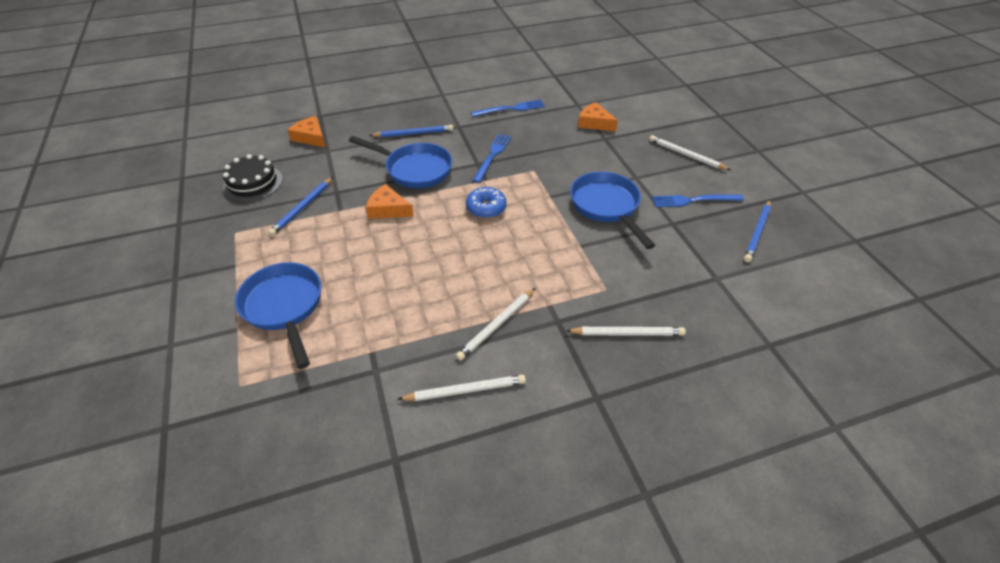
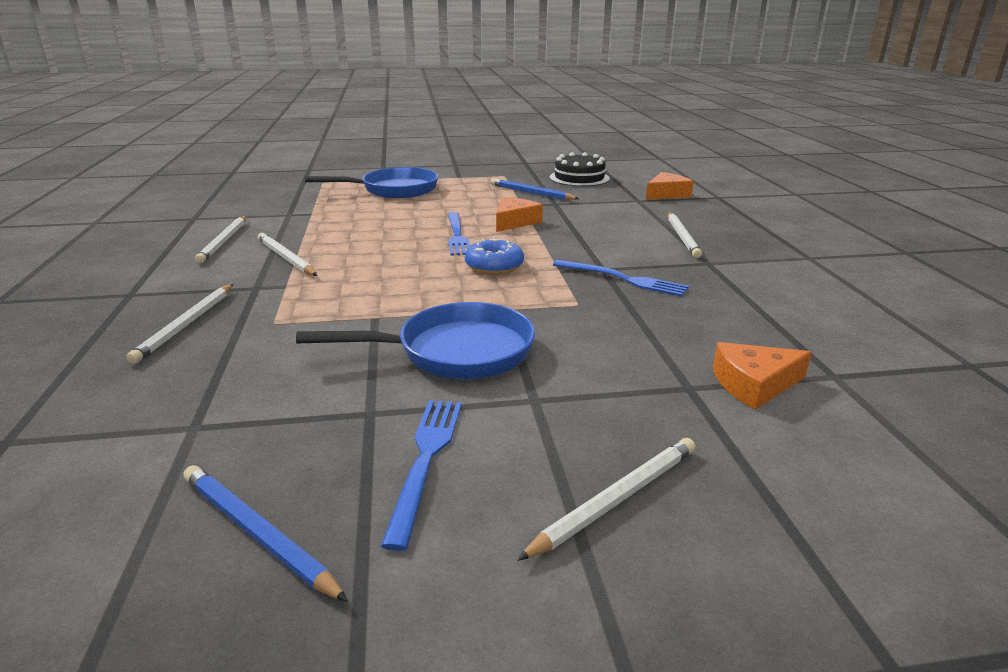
camera: 100 degrees right, 20 degrees down
(413, 133) = (682, 237): blue pencil -> white pencil
(414, 169) = (593, 235): blue pan -> none
(510, 109) = (782, 304): blue fork -> blue fork (457, 235)
(594, 123) = (754, 384): orange cheese -> orange cheese turned 150 degrees counterclockwise

